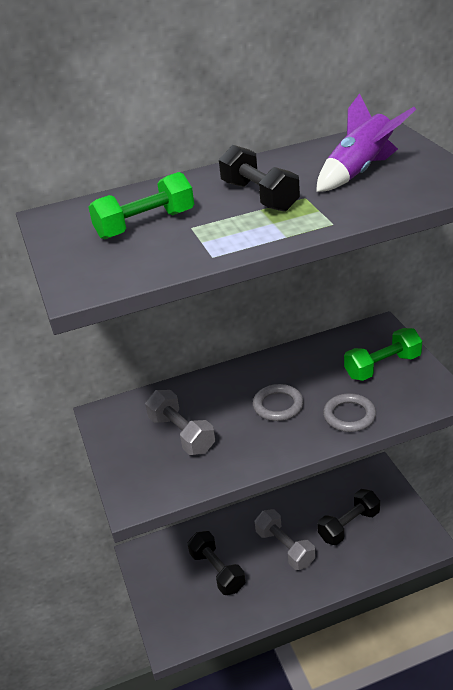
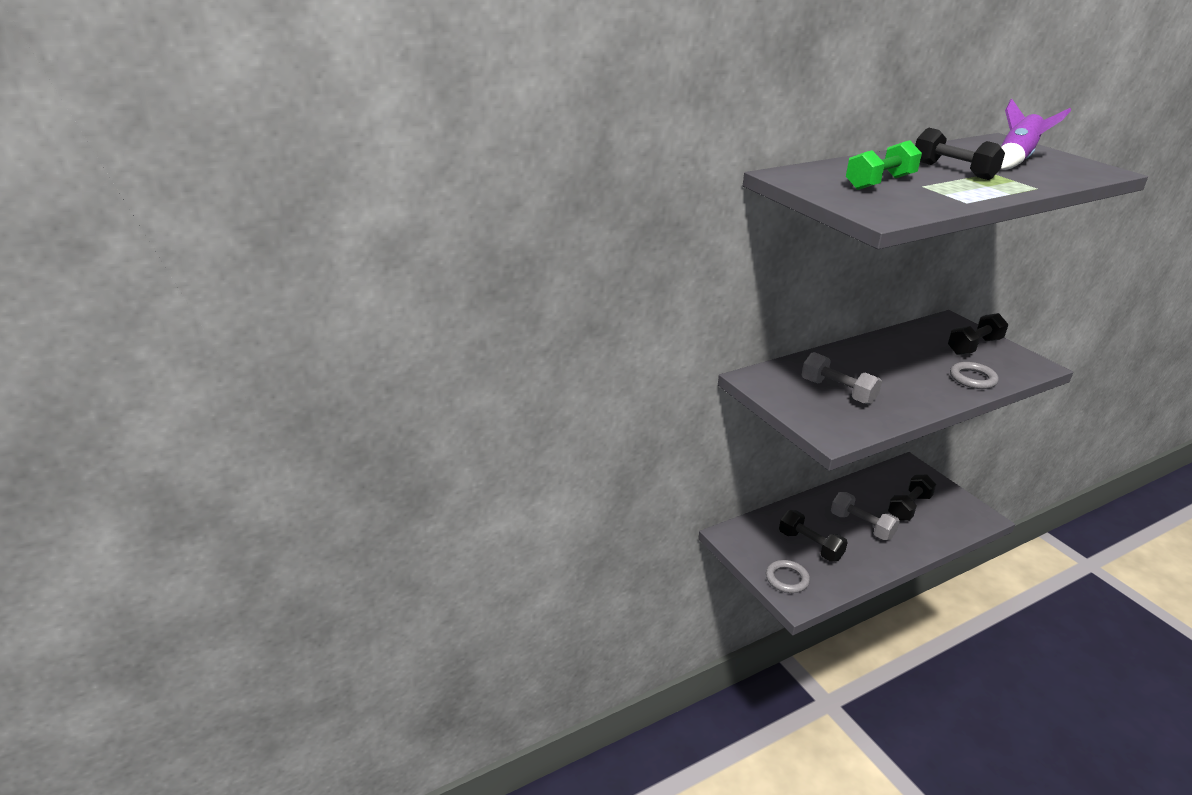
camera: 15 degrees left, 5 degrees down
(278, 405) = (906, 372): grey ring -> grey ring (787, 579)
(382, 366) = (974, 346): green dumbbell -> black dumbbell

